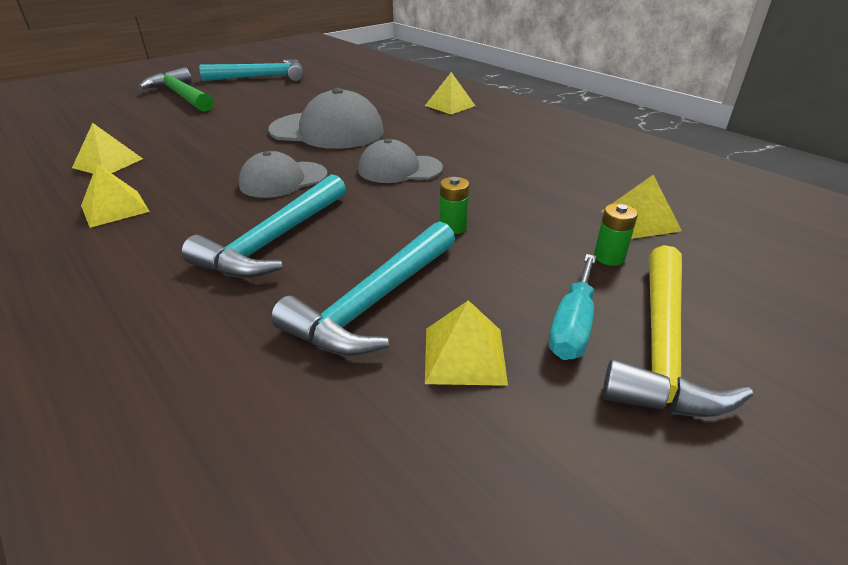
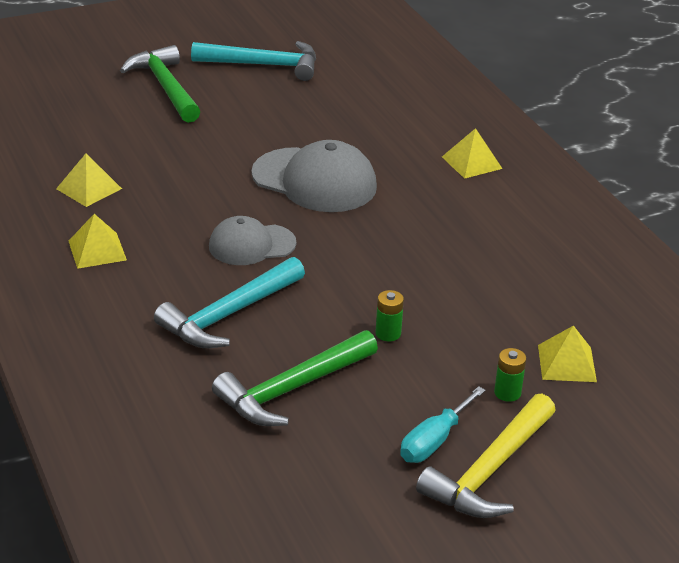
camera: 15 degrees right, 0 degrees up
(374, 302) = (292, 389): turquoise hammer -> green hammer
(399, 169) = (369, 253): grey cap -> none
(464, 355) = (341, 443): yellow pyramid -> none

